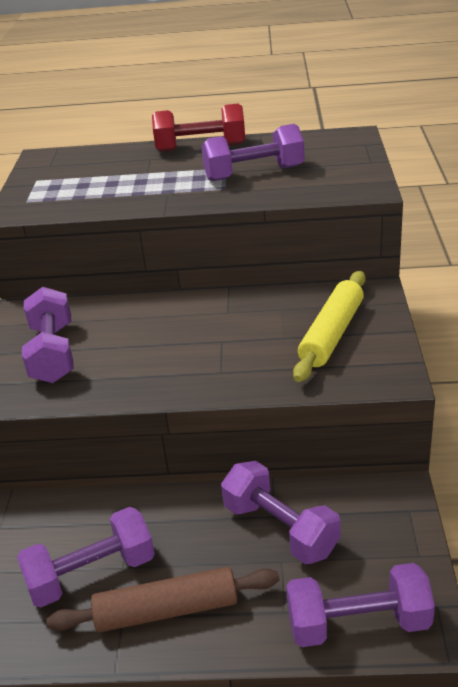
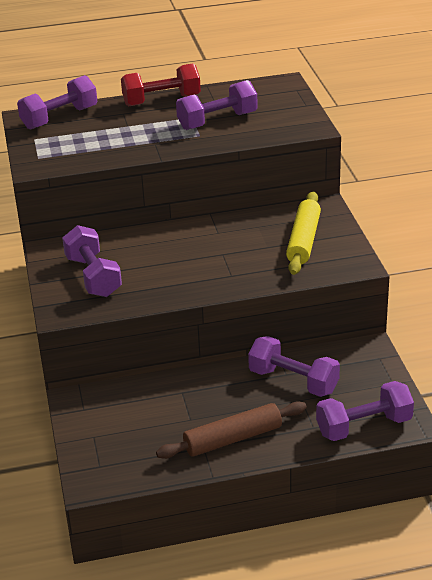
camera: 15 degrees left, 0 degrees up
(91, 574) = (169, 426): purple dumbbell -> purple dumbbell (59, 118)

